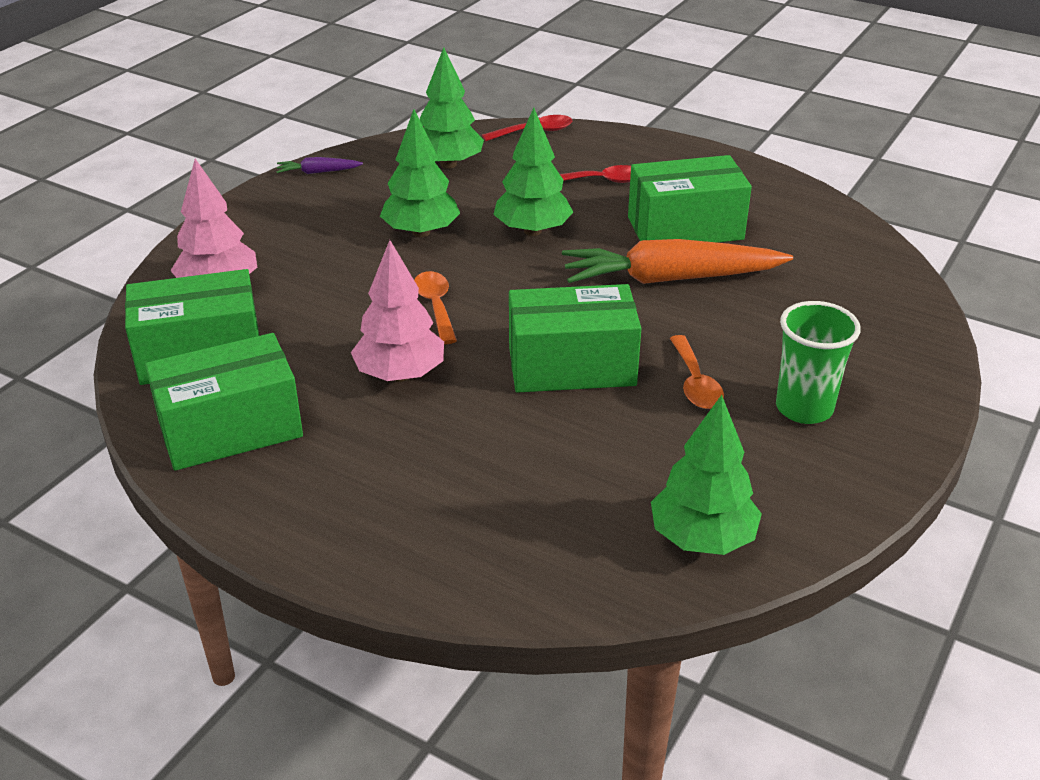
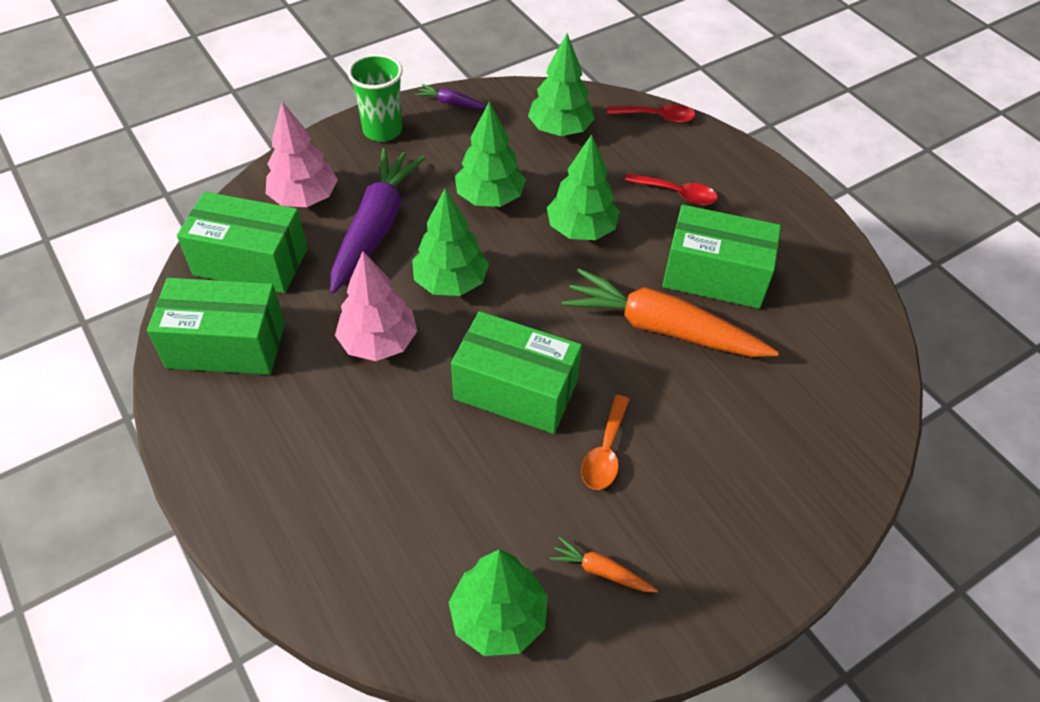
camera: 25 degrees right, 15 degrees up
(319, 287) = (375, 227): none -> purple carrot
(436, 306) = (450, 282): orange spoon -> green tree
(766, 469) = (601, 571): none -> orange carrot
(804, 408) = (680, 521): green cup -> green cup (382, 130)

